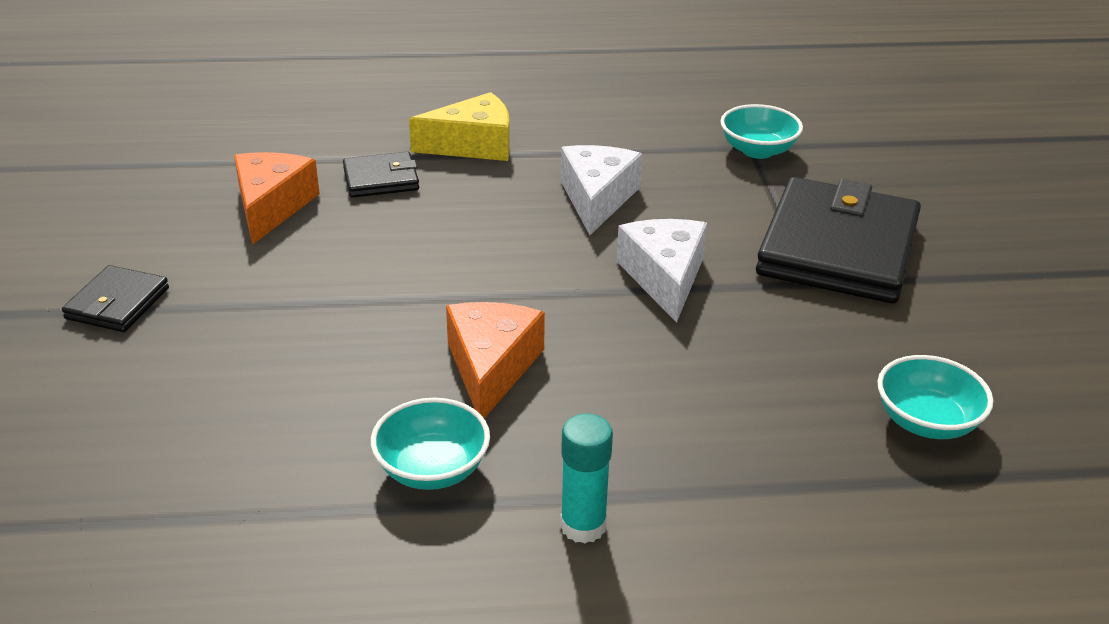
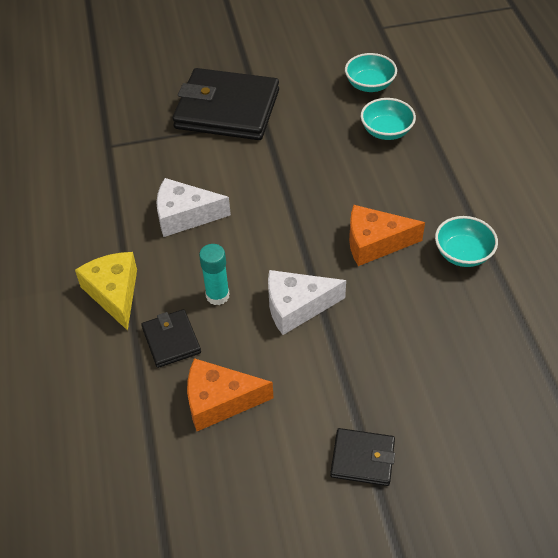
camera: 95 degrees left, 15 degrees up
(583, 526) = (479, 193): turquoise glue stick -> turquoise glue stick (217, 295)
(664, 277) = (270, 178): white cheese -> white cheese (296, 307)
(758, 150) = (113, 142): turquoise bowl -> turquoise bowl (386, 131)

